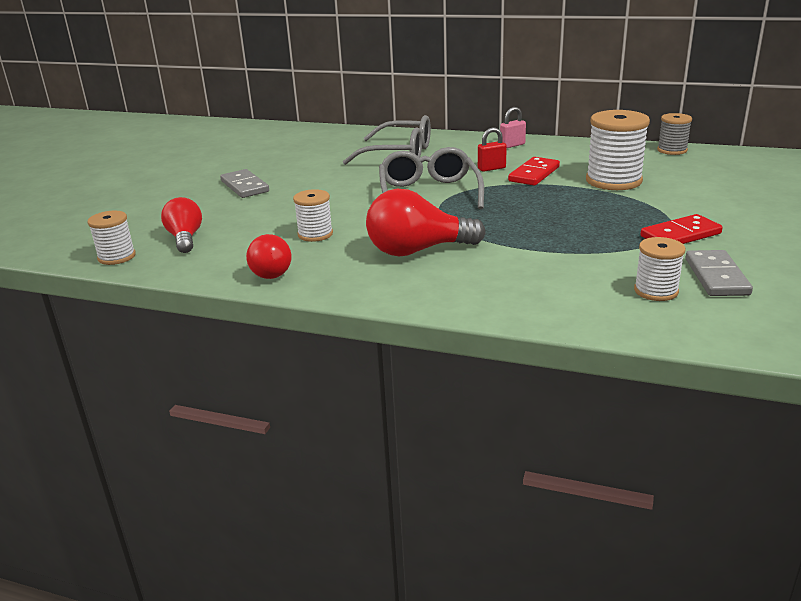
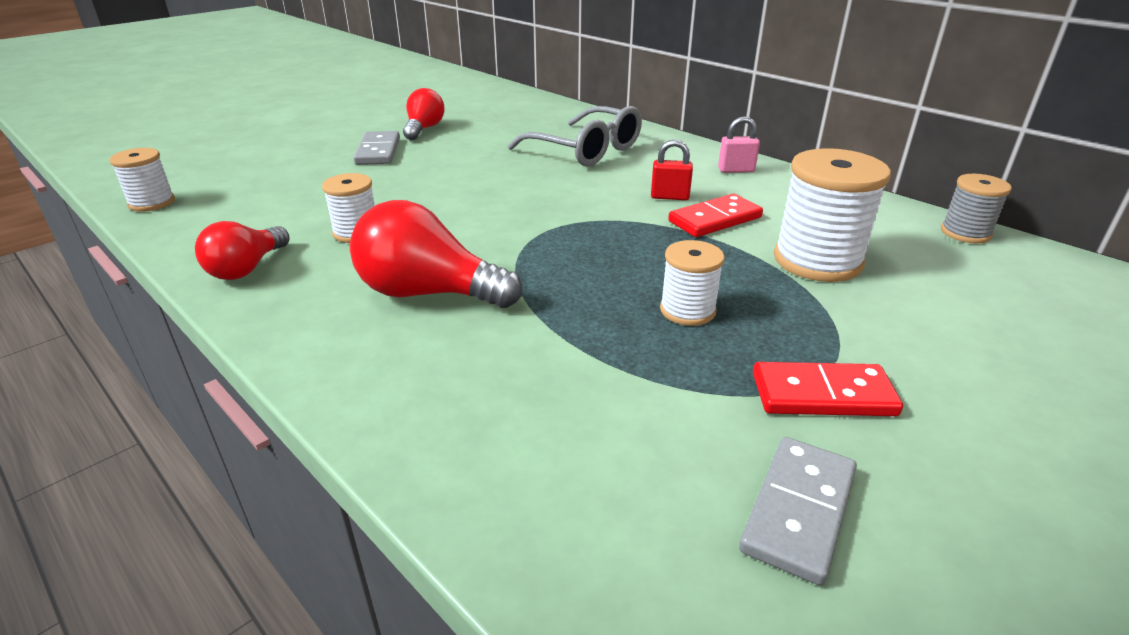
camera: 25 degrees right, 5 degrees up
(185, 238) = (236, 199): red light bulb -> red light bulb (424, 129)
(429, 193) = (550, 212): grey glasses -> none
(656, 291) = (660, 498): white spool -> white spool (687, 310)

